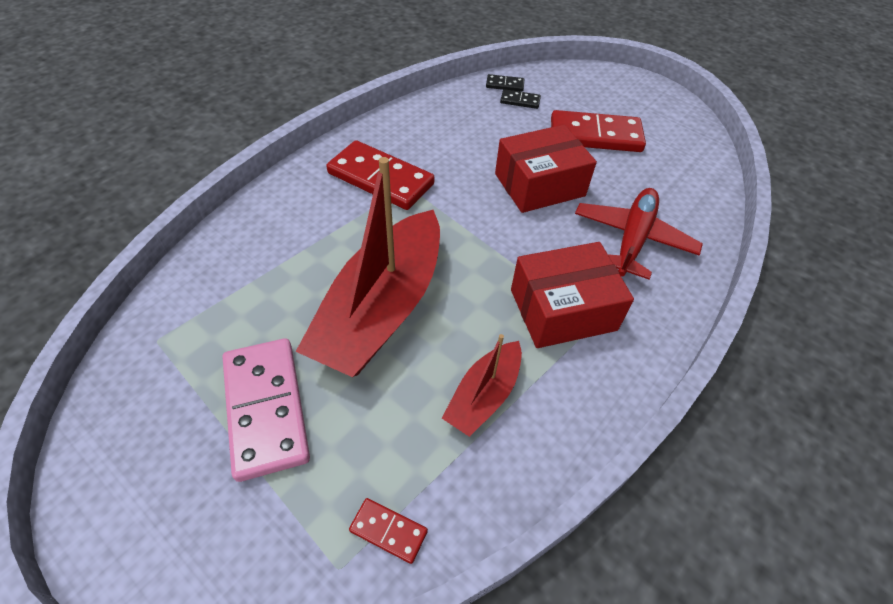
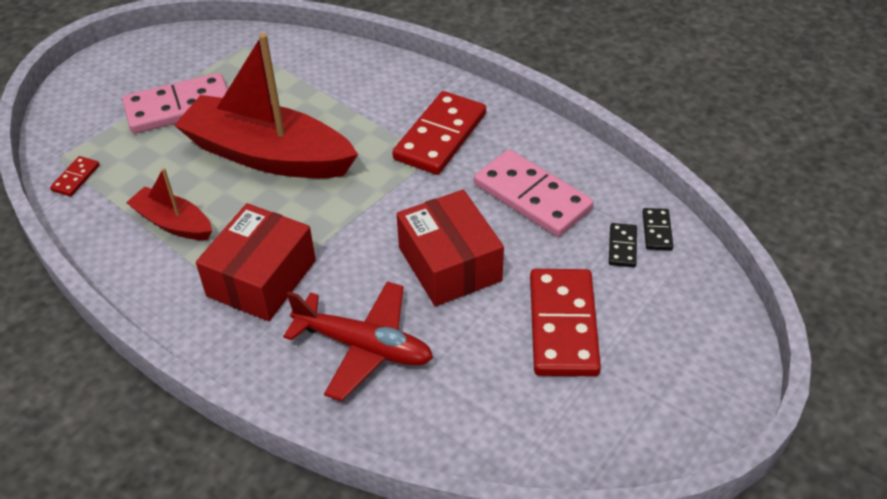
camera: 90 degrees right, 5 degrees down
(465, 135) = (532, 197): none -> pink domino
(563, 309) = (262, 278): red box -> red box turned 45 degrees clockwise

